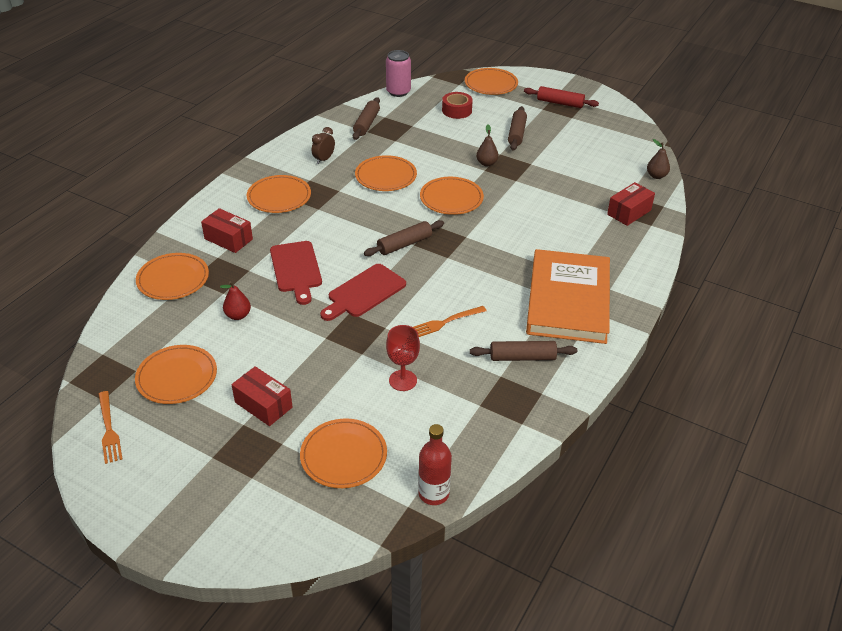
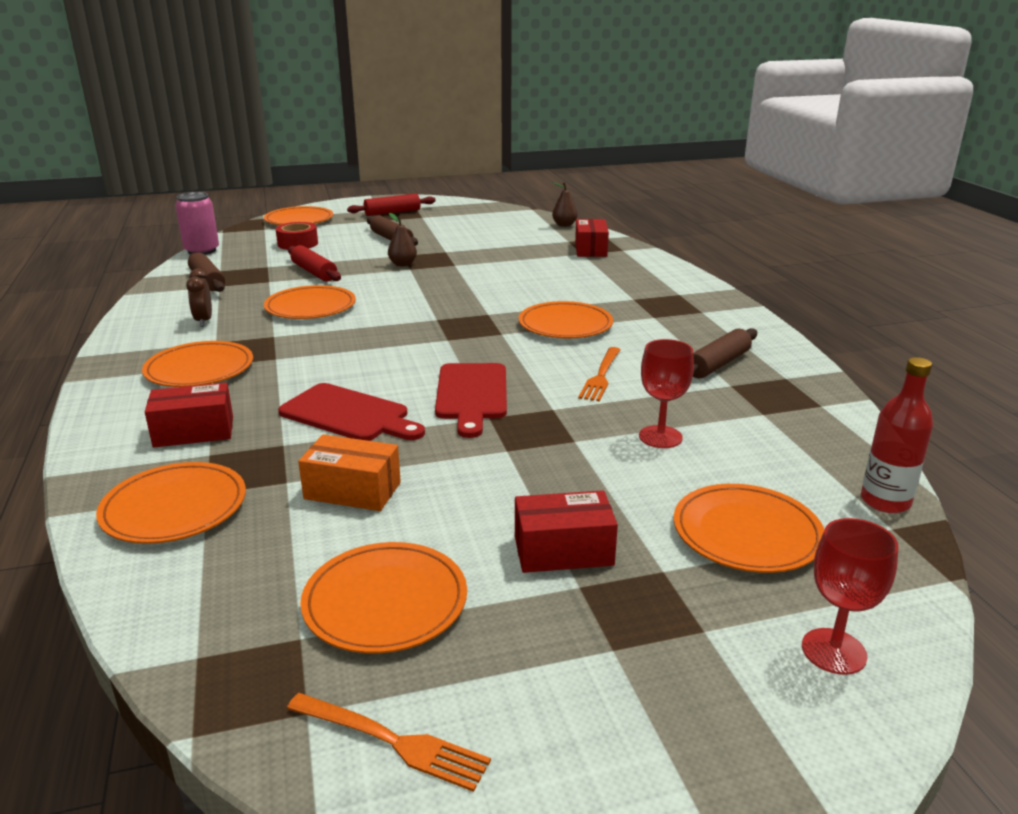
camera: 45 degrees left, 15 degrees down
(238, 315) = (352, 490): red pear -> orange box
(278, 525) = (834, 651): none -> red goblet
(404, 244) = (437, 343): brown rolling pin -> none
(428, 145) = (314, 272): none -> red rolling pin
(451, 198) = (417, 296): orange plate -> orange plate (565, 325)
(568, 300) = (665, 314): orange book -> none

